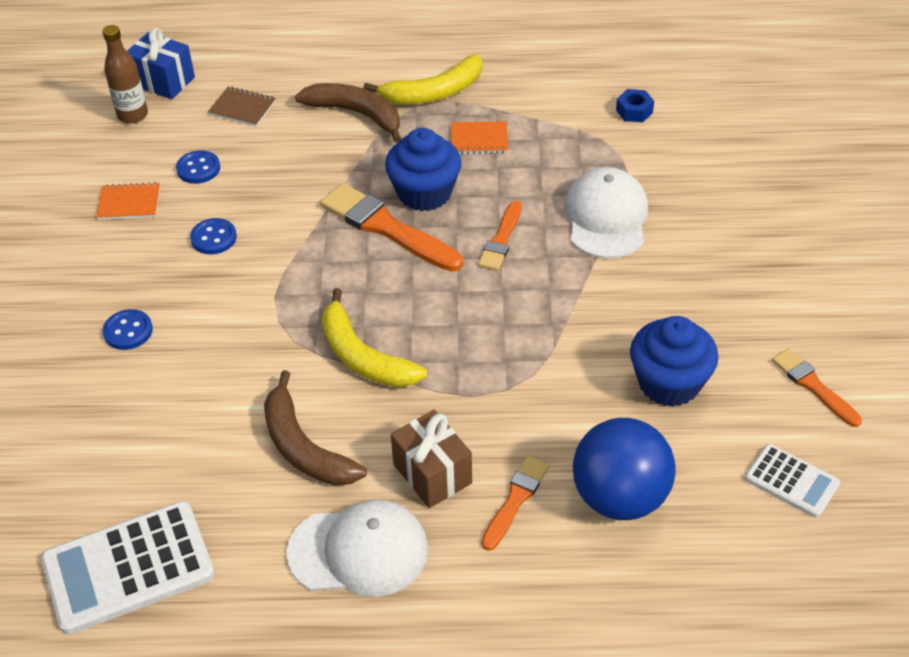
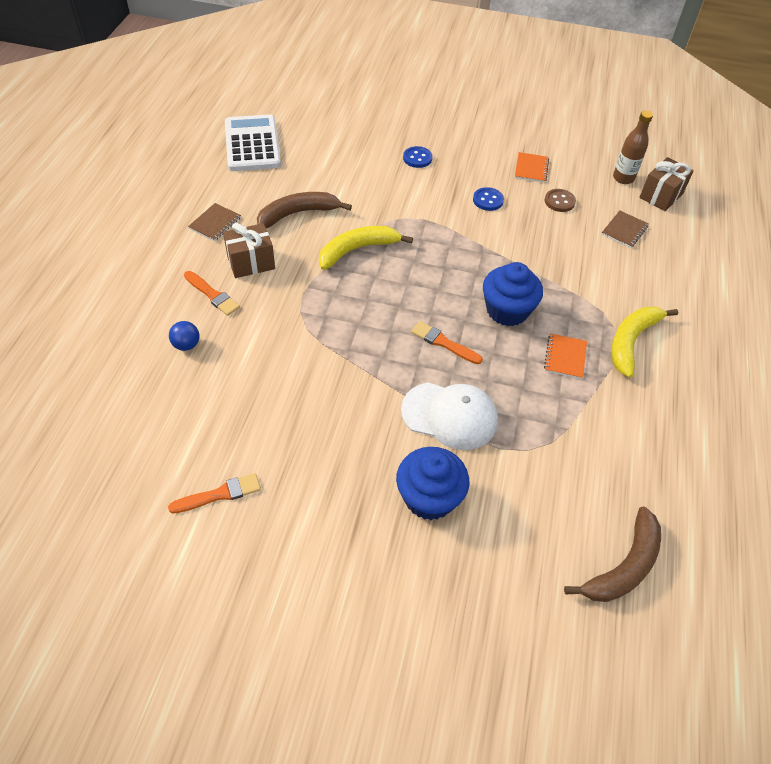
camera: 100 degrees right, 5 degrees up
(163, 81) = (661, 196): blue gift -> brown gift
(198, 169) = (559, 201): blue button -> brown button
(356, 114) = (609, 290): brown banana -> brown banana (623, 566)
(359, 551) = (215, 223): white cap -> brown notebook
(387, 228) = (474, 283): orange brush -> none
(433, 93) = (631, 341): yellow banana -> yellow banana turned 45 degrees clockwise
(620, 497) = (186, 345): blue ball -> blue ball, size x0.44
(634, 111) = (587, 480): blue nut -> none
(669, 383) = (265, 401): blue cupcake -> blue cupcake (429, 497)
(791, 481) = (146, 444): white calculator -> none

